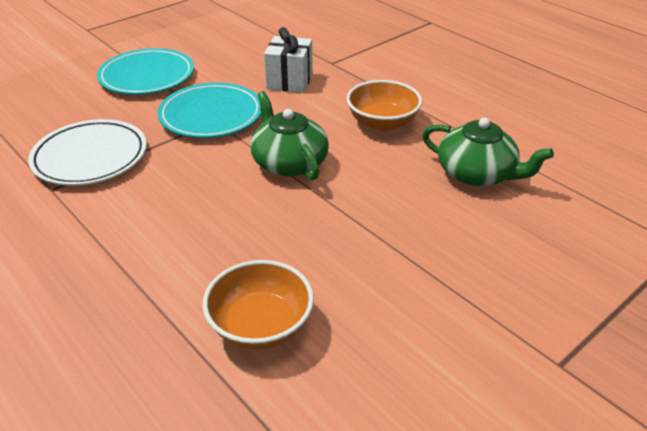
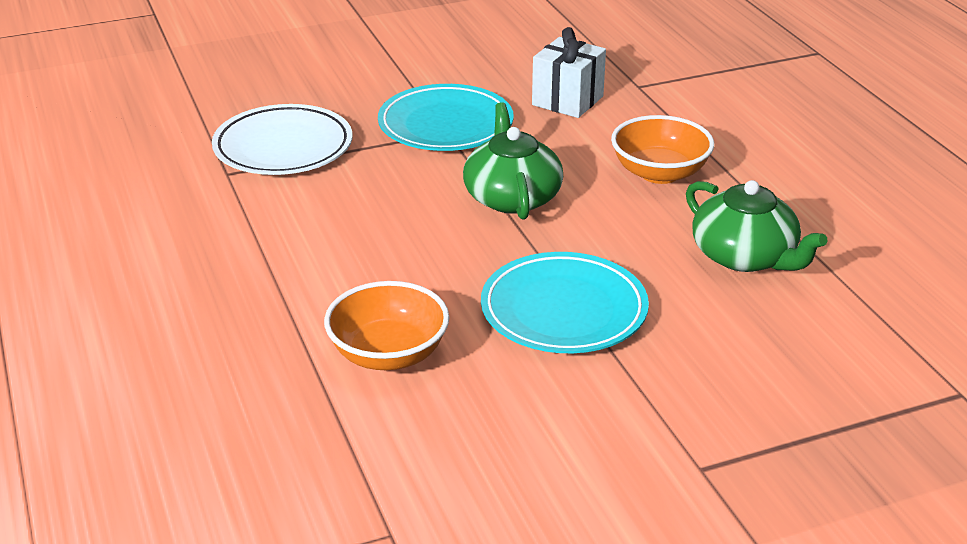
camera: 20 degrees right, 5 degrees down
(147, 77) = (390, 64): turquoise plate -> turquoise plate (564, 310)

